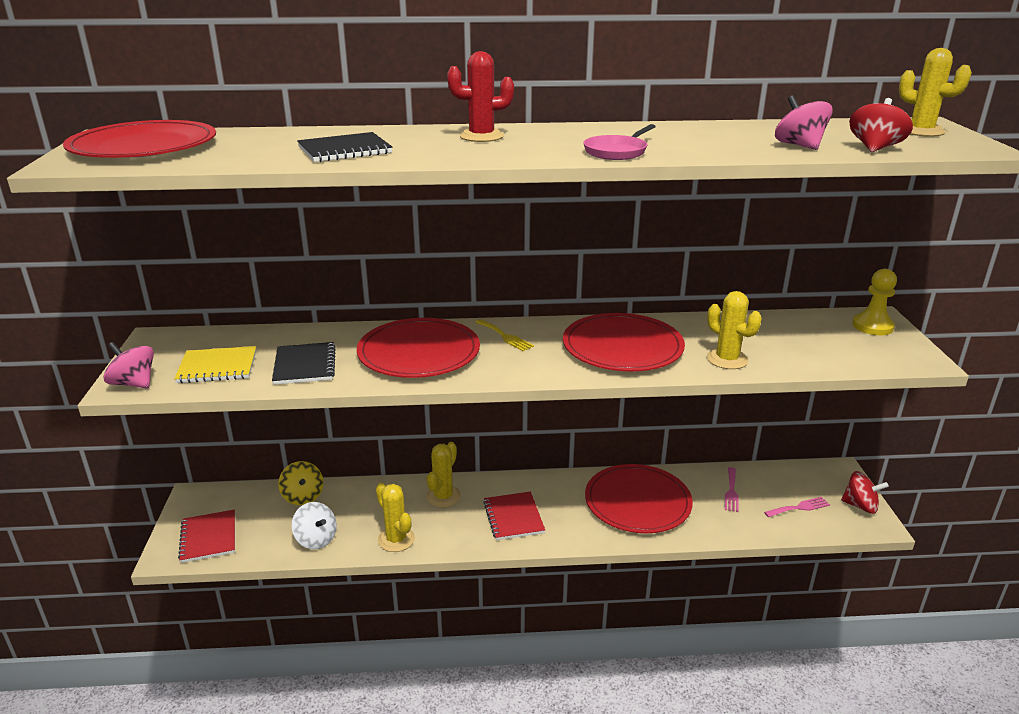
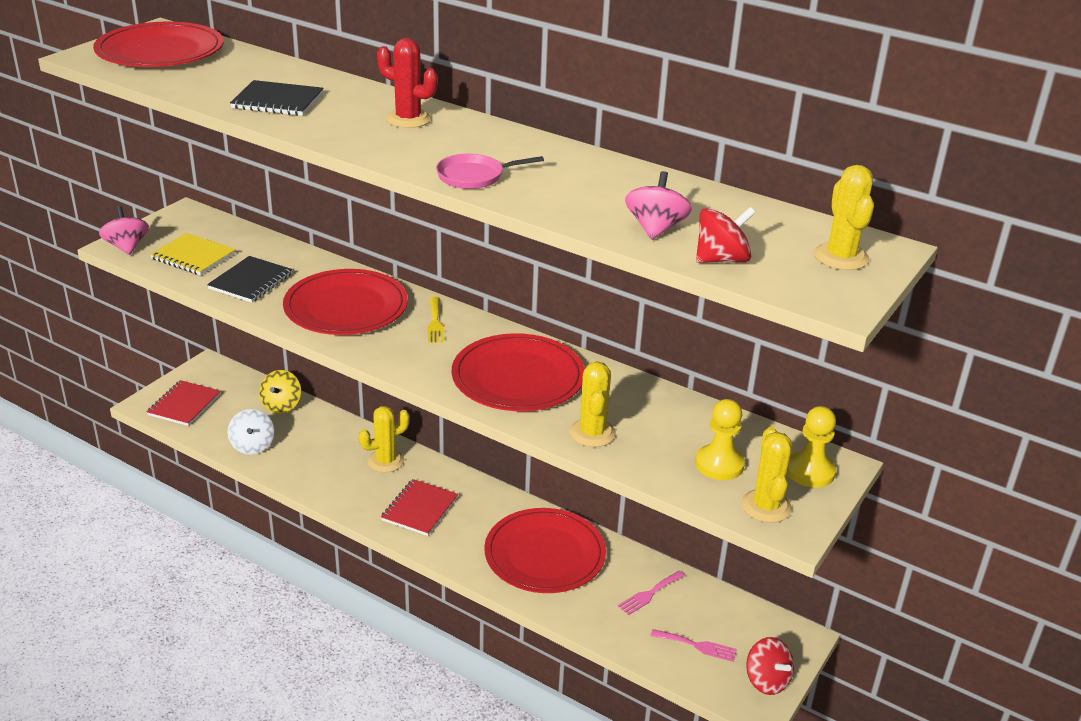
camera: 35 degrees right, 5 degrees up
(396, 539) = (308, 477): yellow cactus -> yellow cactus (766, 506)
(825, 344) = (719, 464): none -> yellow pawn

